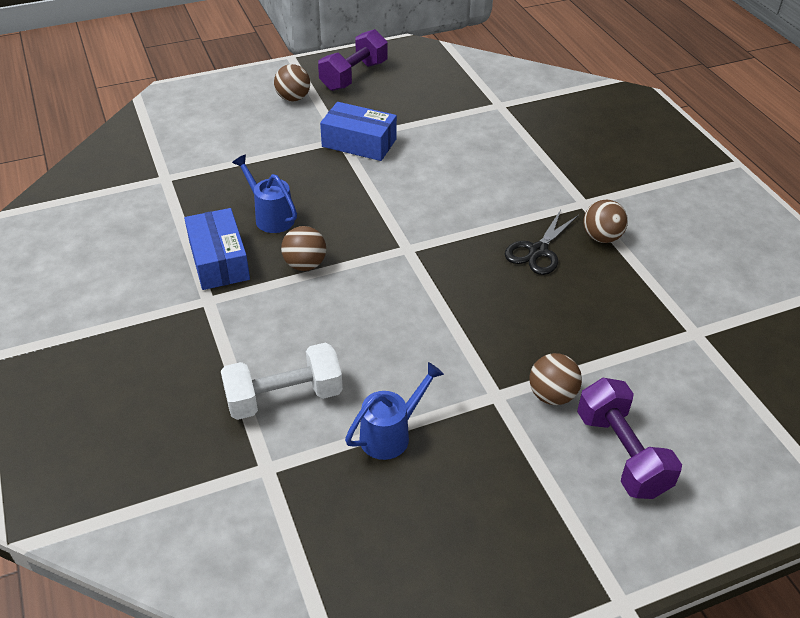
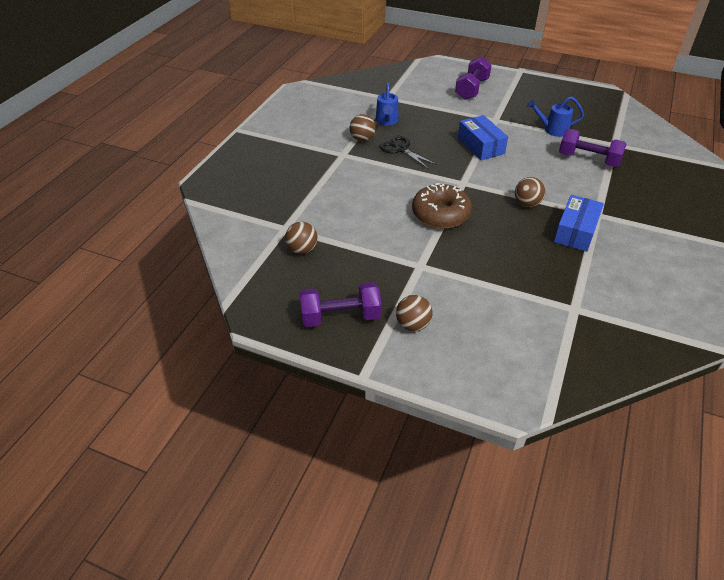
camera: 135 degrees left, 0 degrees up
(270, 216) = (522, 239): blue watering can -> blue watering can (387, 121)
(284, 397) = (588, 160): white dumbbell -> purple dumbbell
(359, 143) = (411, 256): blue box -> blue box (481, 146)
(383, 196) = (440, 214): none -> brown donut
(538, 251) = (400, 149): black scissors -> black scissors turned 120 degrees counterclockwise
(552, 395) = (473, 110): brown ball -> brown ball (302, 249)

